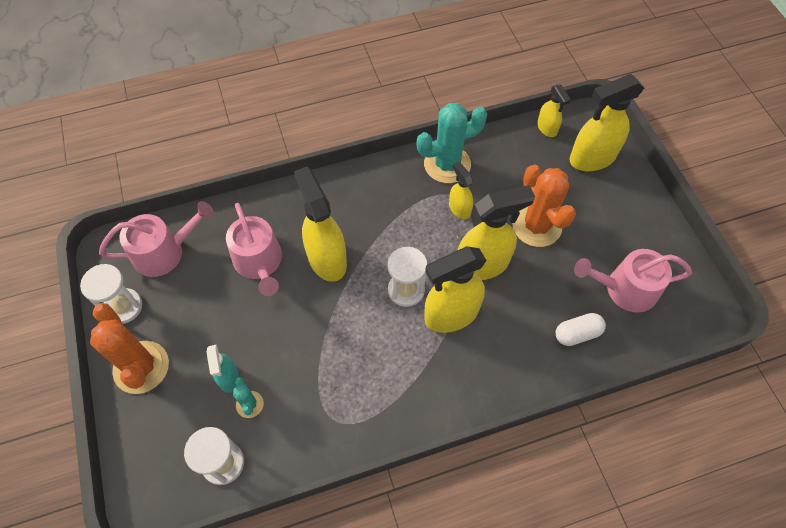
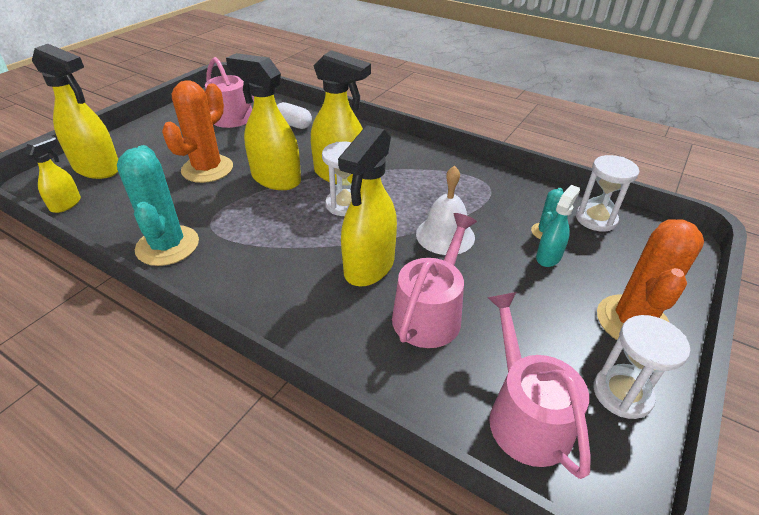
camera: 130 degrees left, 20 degrees down
(164, 252) = (525, 415): pink watering can -> pink watering can turned 45 degrees clockwise
(312, 329) = (445, 235): none -> white bell
(447, 164) = (167, 246): turquoise cactus -> turquoise cactus turned 45 degrees clockwise
(459, 208) = (224, 214): yellow spray bottle -> none

